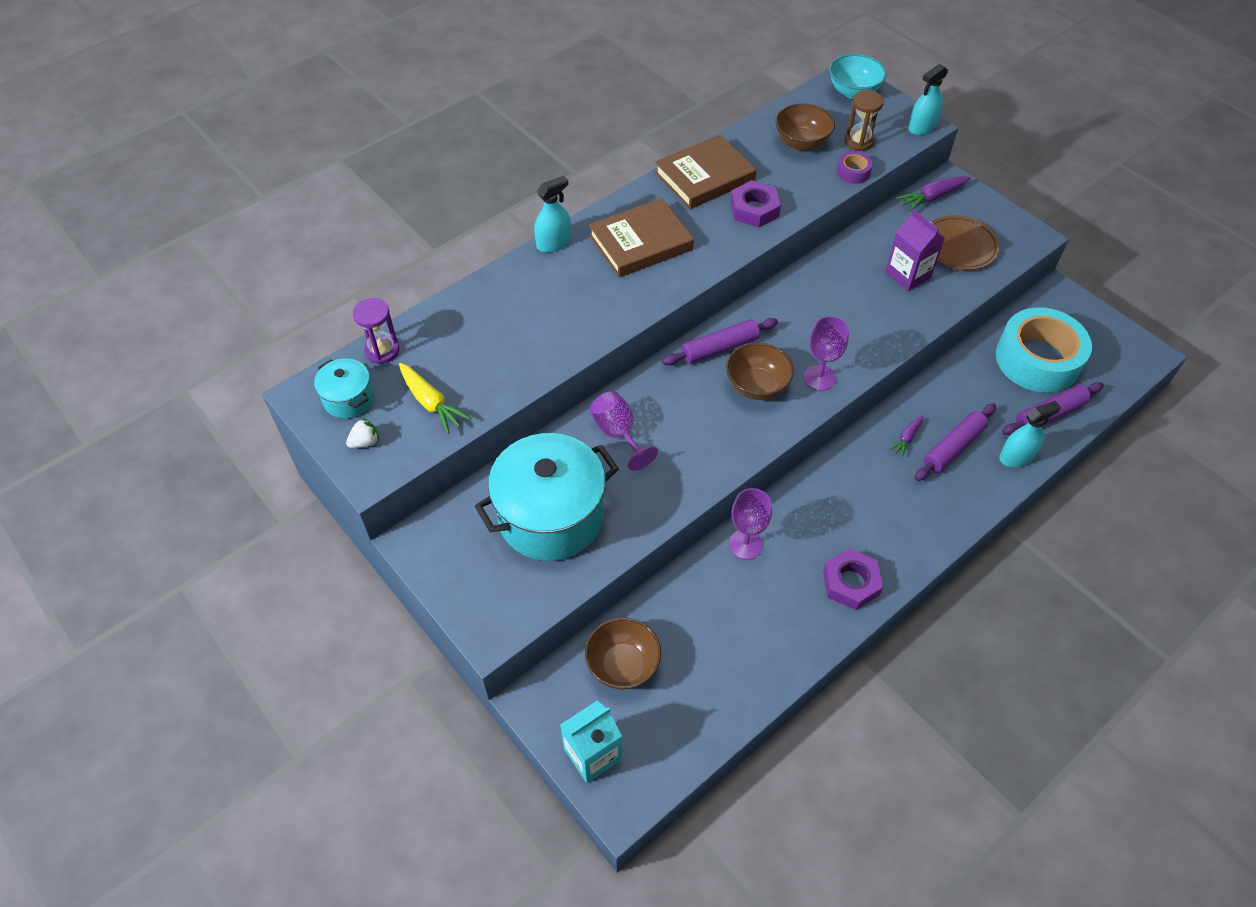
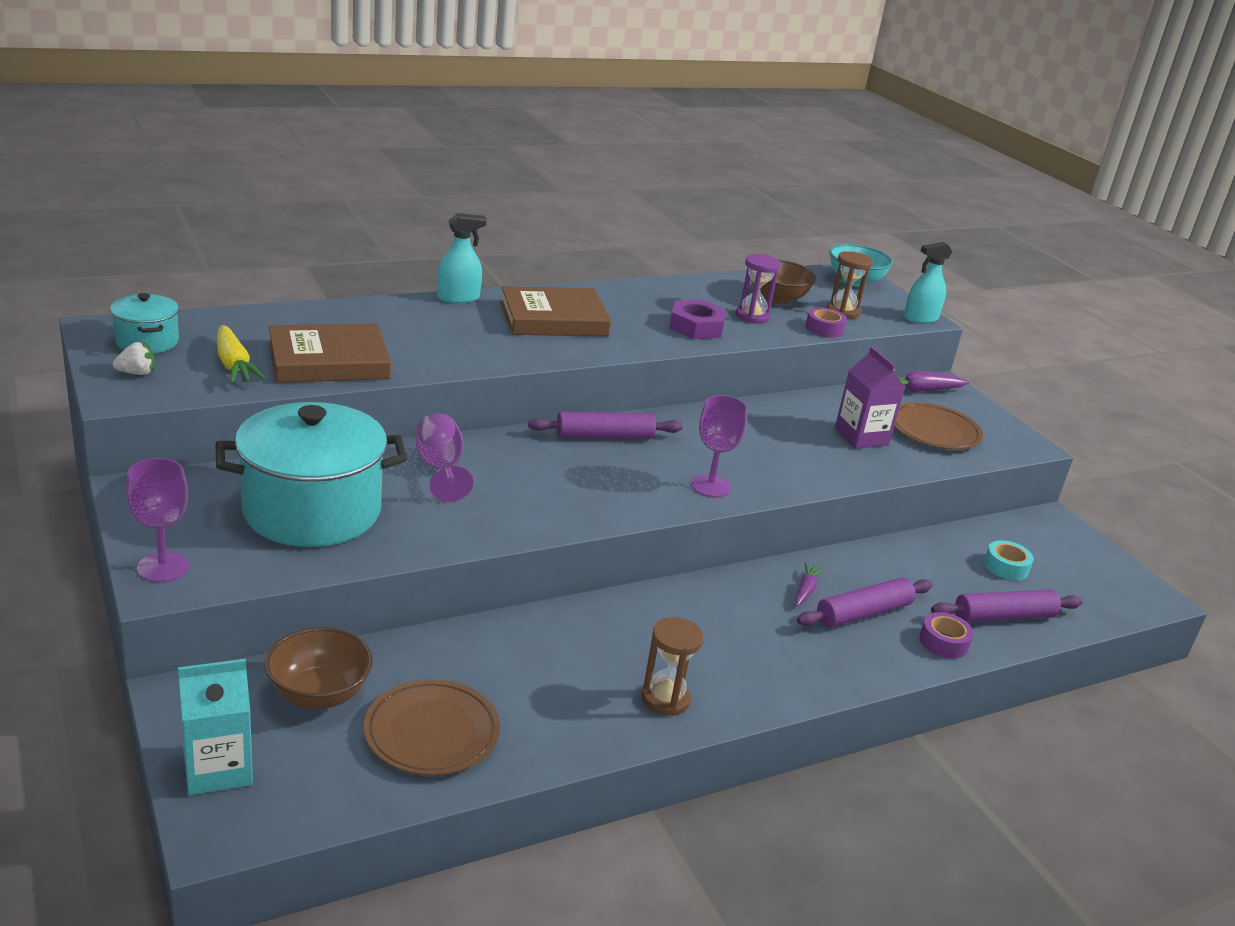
camera: 10 degrees right, 25 degrees down
(382, 351) = (213, 320): purple hourglass -> purple hourglass (752, 316)
(705, 177) = (655, 295): brown book -> brown book (328, 361)
(712, 671) = (431, 732): none -> brown plate
(745, 544) = (548, 628): purple goblet -> purple goblet (163, 567)
(757, 386) = (630, 474): brown bowl -> none
(851, 583) = (665, 699): purple nut -> brown hourglass
(906, 438) = (805, 590): purple carrot -> purple carrot turned 150 degrees clockwise
(1016, 456) = (943, 642): turquoise spray bottle -> purple tape
(1037, 359) = (1006, 567): turquoise tape -> turquoise tape, size x0.41

